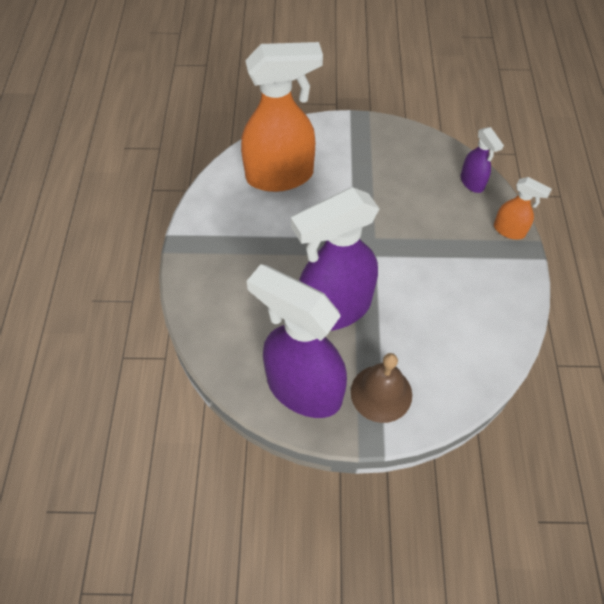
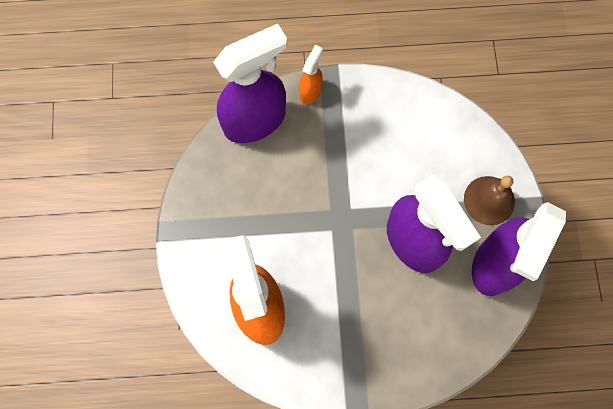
camera: 95 degrees left, 15 degrees up
(472, 183) = (255, 120): purple spray bottle -> purple spray bottle, size x2.17

